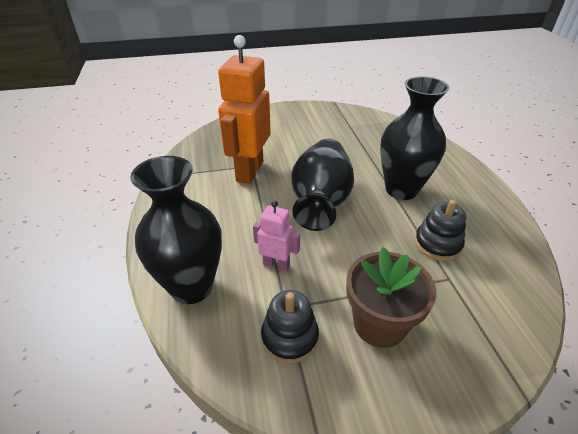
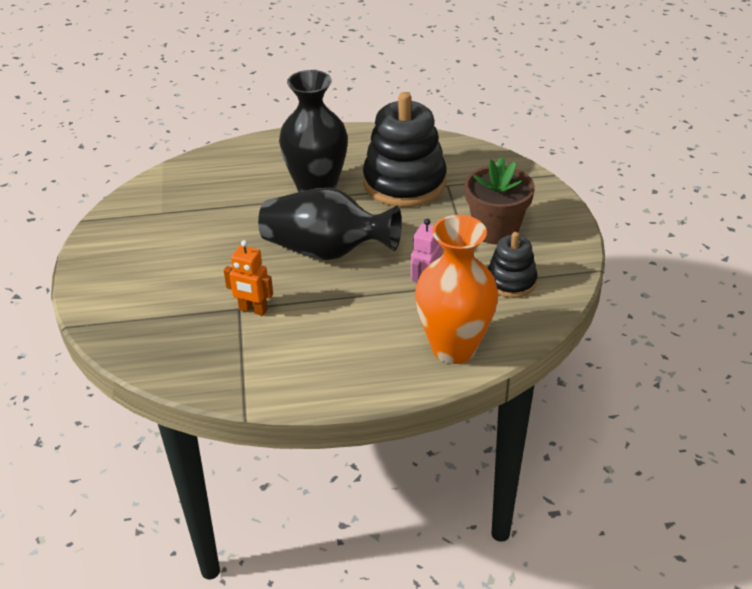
camera: 85 degrees left, 0 degrees up
(192, 287) = (454, 348): black vase -> orange vase
(249, 171) = (253, 310): orange robot -> orange robot, size x0.49
(437, 244) = (404, 183): black stacking toy -> black stacking toy, size x1.86

